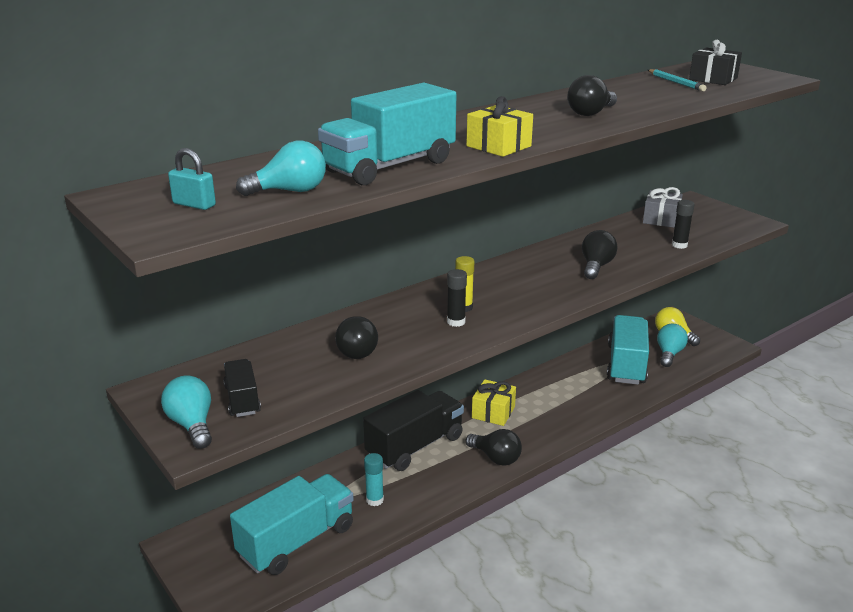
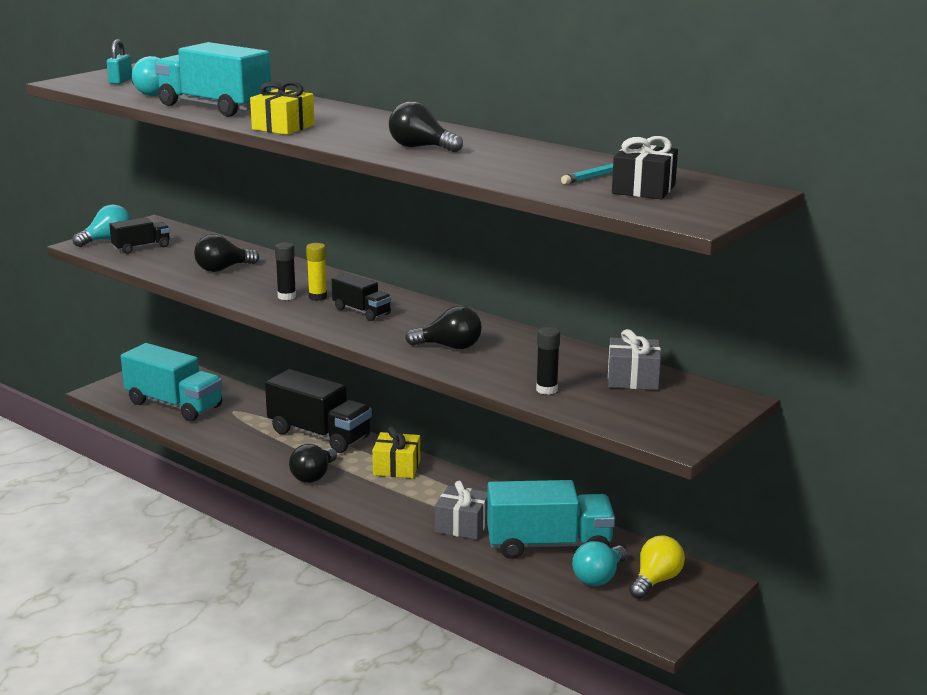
camera: 75 degrees right, 5 degrees down
(374, 500) = (233, 427): turquoise glue stick -> none
(508, 292) = (361, 311): none -> black truck
(594, 395) = (462, 525): none -> grey gift
(669, 354) = (599, 577): turquoise light bulb -> turquoise light bulb turned 120 degrees clockwise

